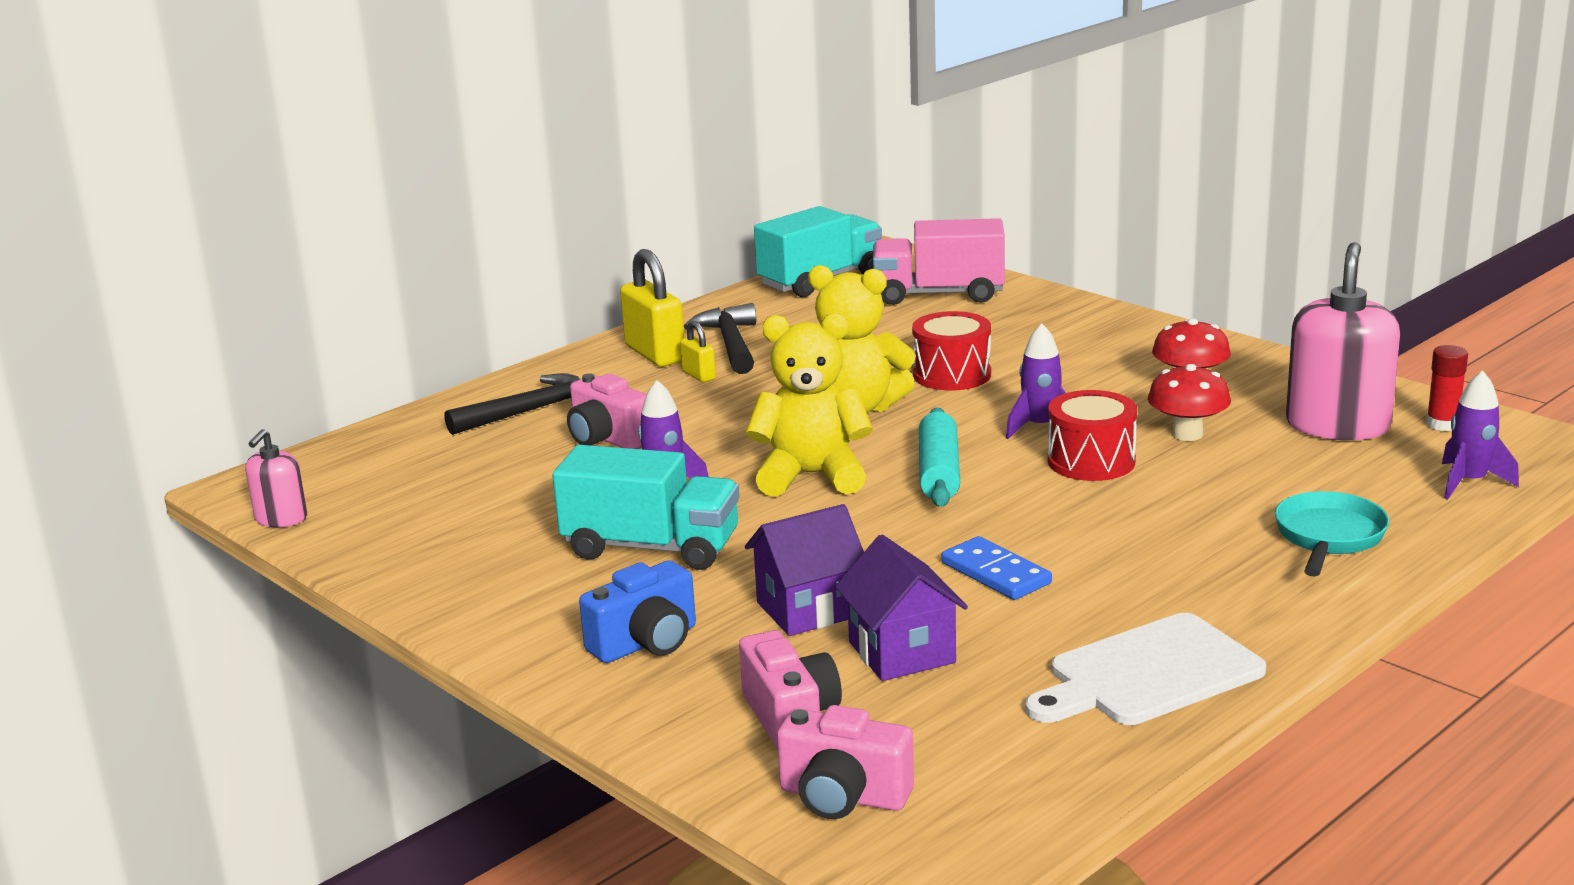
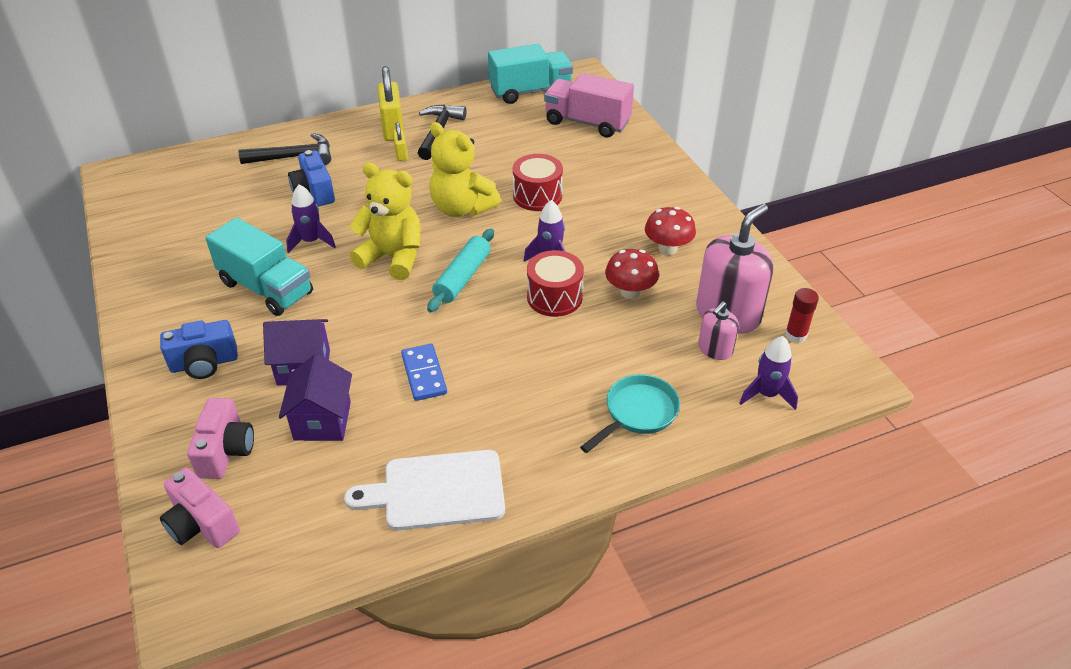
camera: 20 degrees right, 20 degrees up
(281, 518) = (114, 203): pink soap dispenser -> pink soap dispenser (715, 349)
(608, 439) = (314, 192): pink camera -> blue camera

